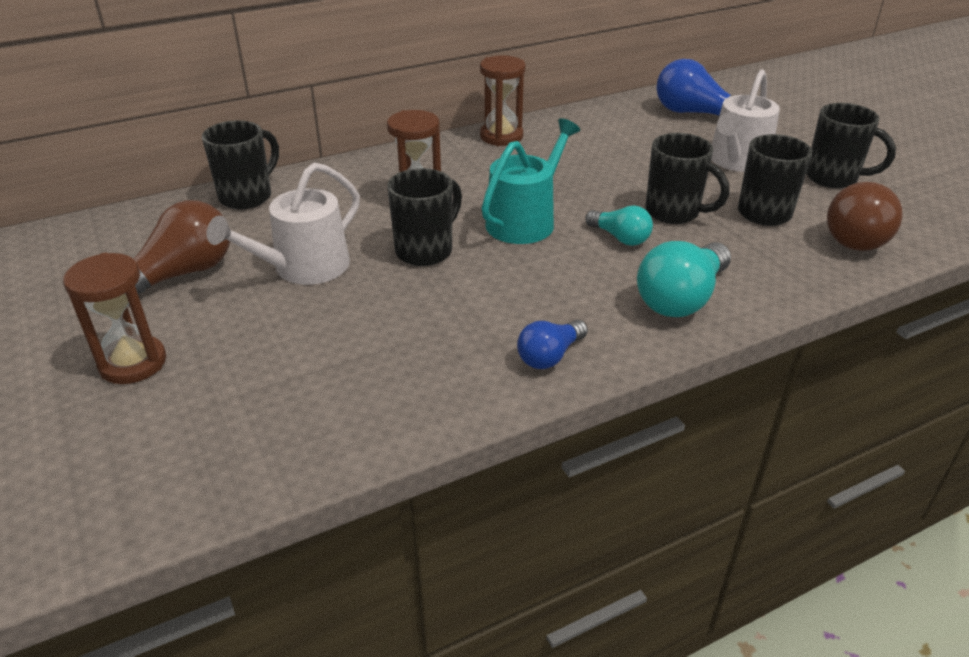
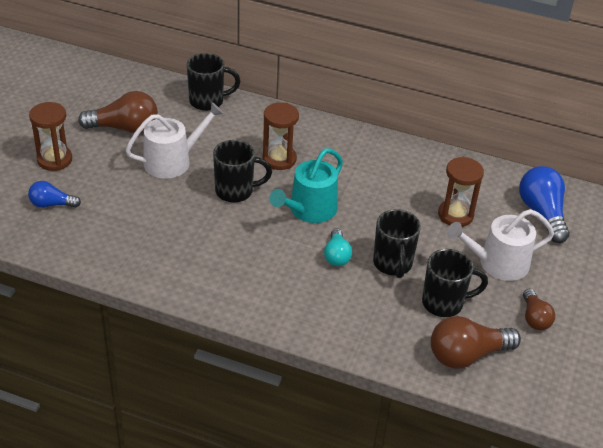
camera: 45 degrees right, 5 degrees up
(303, 268) = (173, 161): white watering can -> white watering can turned 150 degrees clockwise
(501, 136) = (391, 149): brown hourglass -> brown hourglass (455, 215)
(525, 220) = (309, 210): turquoise watering can -> turquoise watering can turned 135 degrees clockwise
(550, 356) = (199, 283): blue light bulb -> blue light bulb (52, 204)
(681, 298) = (303, 308): turquoise light bulb -> none
(833, 178) = (534, 318): black mug -> brown light bulb

